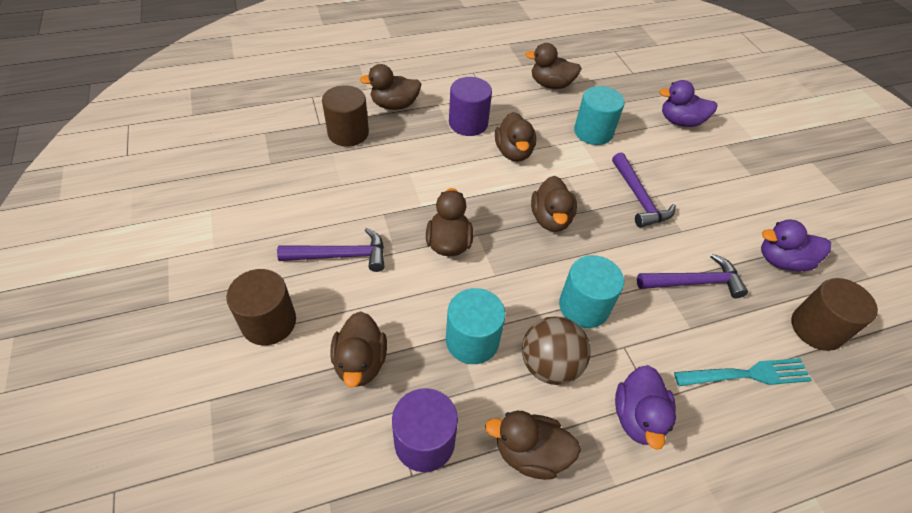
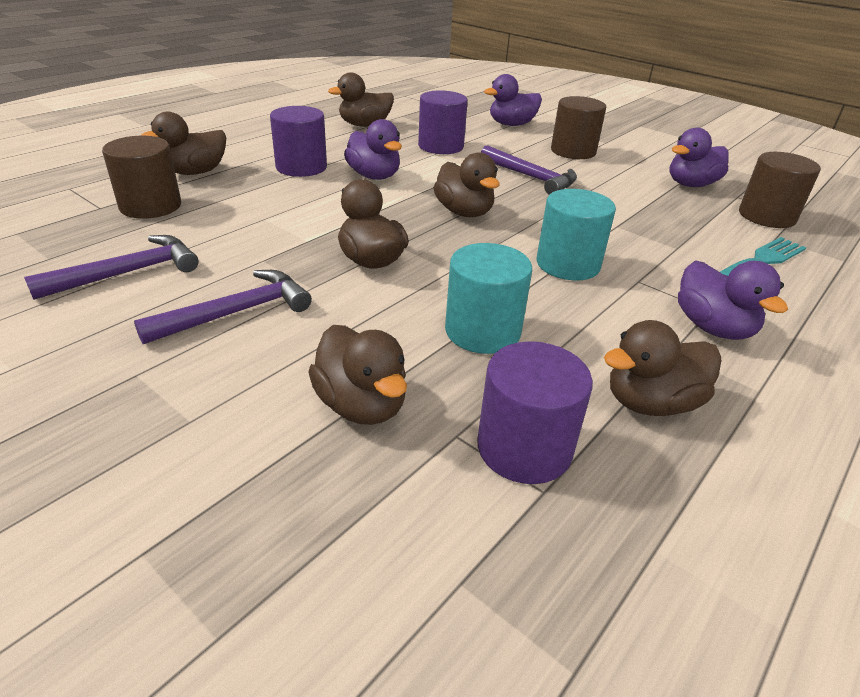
camera: 30 degrees left, 15 degrees down
(269, 322) = (179, 416): brown cylinder -> brown cylinder (573, 151)
(513, 152) = (374, 176): brown duck -> purple duck
(549, 365) = (586, 320): brown ball -> none
(593, 132) = (441, 146): turquoise cylinder -> purple cylinder
(693, 282) = (642, 217): purple hammer -> purple hammer (127, 273)

